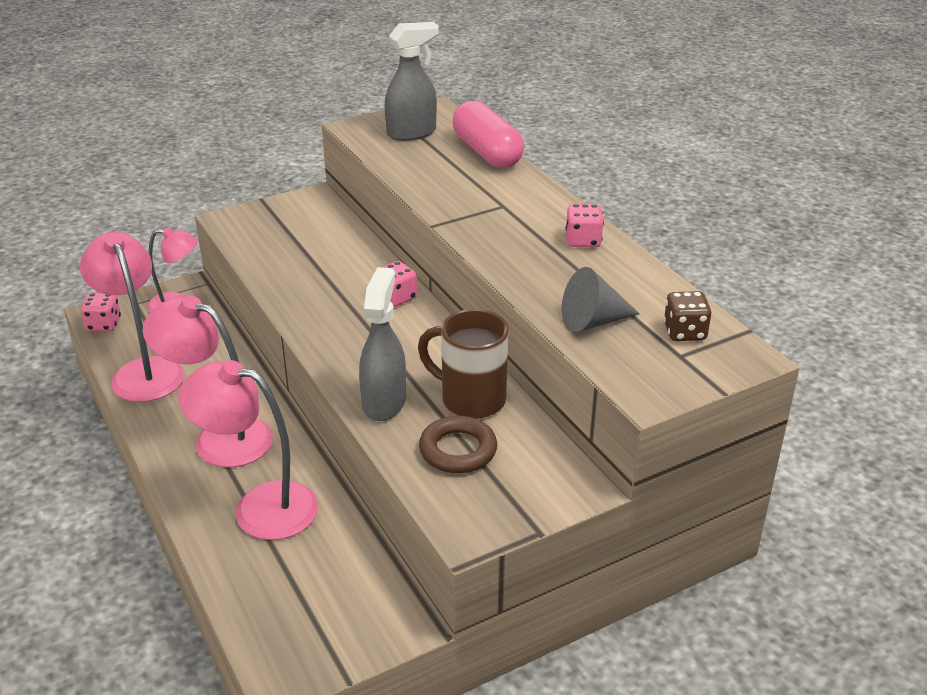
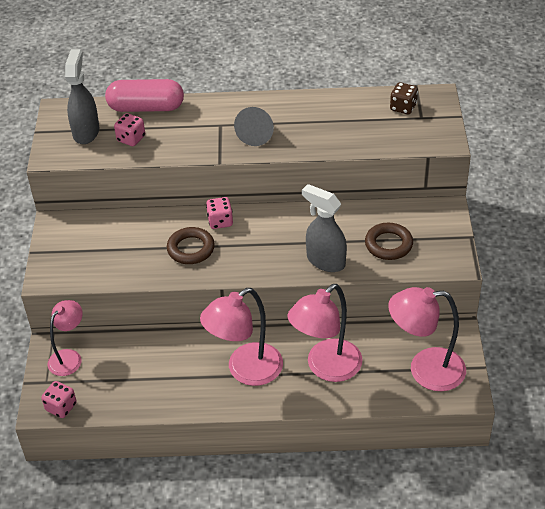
camera: 60 degrees left, 10 degrees up
(143, 371) = (140, 395): pink lamp -> pink lamp (425, 370)
(333, 292) = (191, 249): none -> brown ring
(470, 399) = (347, 224): brown mug -> none
(583, 241) = (287, 108): pink dice -> pink dice (131, 139)
(592, 321) = (371, 136): grey cone -> grey cone (256, 134)

